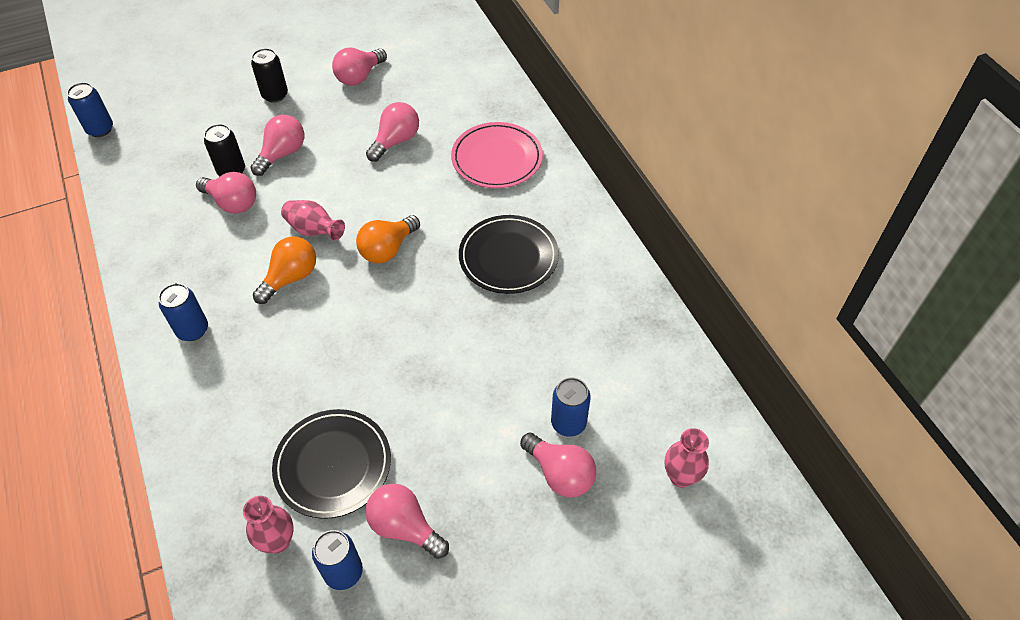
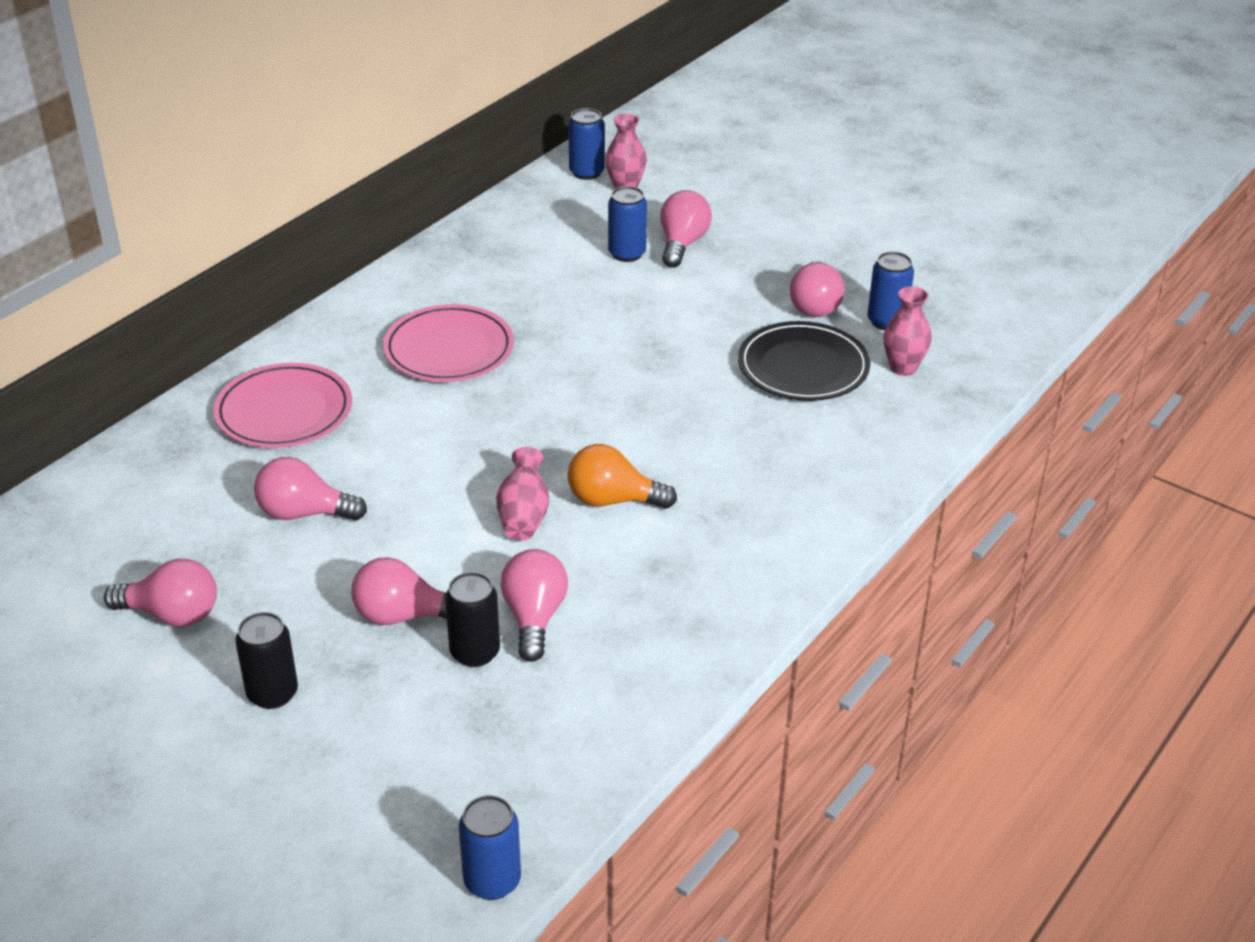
camera: 120 degrees left, 15 degrees down
(193, 330) = (754, 543): blue can -> blue can (586, 172)
(387, 249) = (506, 442): orange light bulb -> none
(508, 257) = (449, 349): black plate -> pink plate

